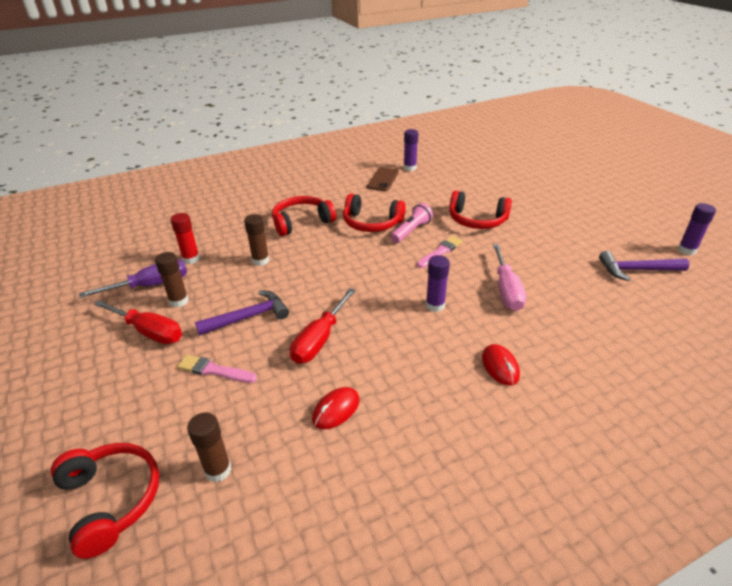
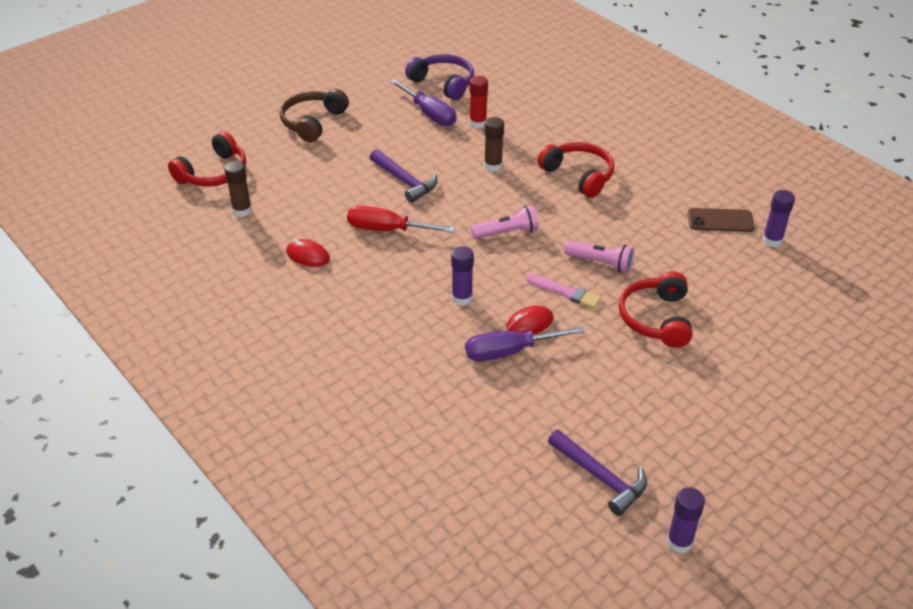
camera: 75 degrees right, 5 degrees up
(85, 377) = (313, 122): none -> brown headphones
(108, 269) = (443, 83): none -> purple headphones
(149, 332) = (369, 134): red screwdriver -> none
(179, 301) = (413, 136): brown glue stick -> none
(214, 370) = (335, 181): pink brush -> none
(357, 268) = (507, 233): none -> pink flashlight
(371, 223) = (603, 228): red headphones -> none
(500, 366) = (383, 351): red mouse -> red mouse (529, 323)
(506, 290) = (509, 352): pink screwdriver -> purple screwdriver
(637, 270) = (600, 477): purple hammer -> purple hammer turned 150 degrees clockwise

